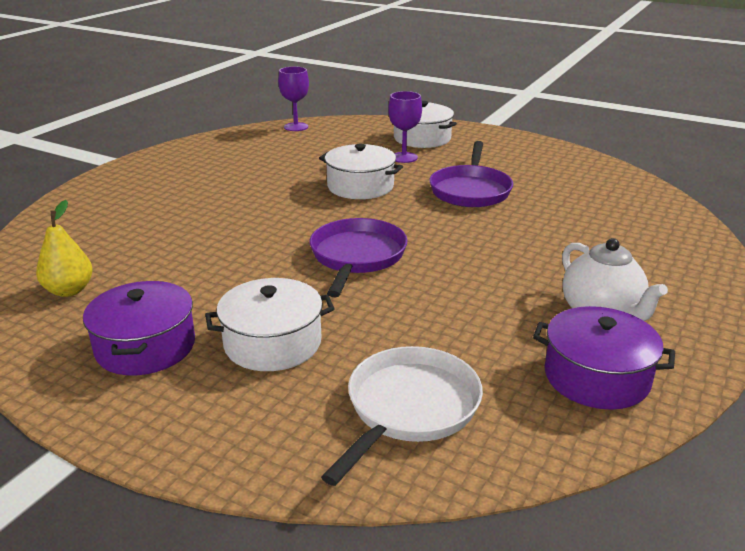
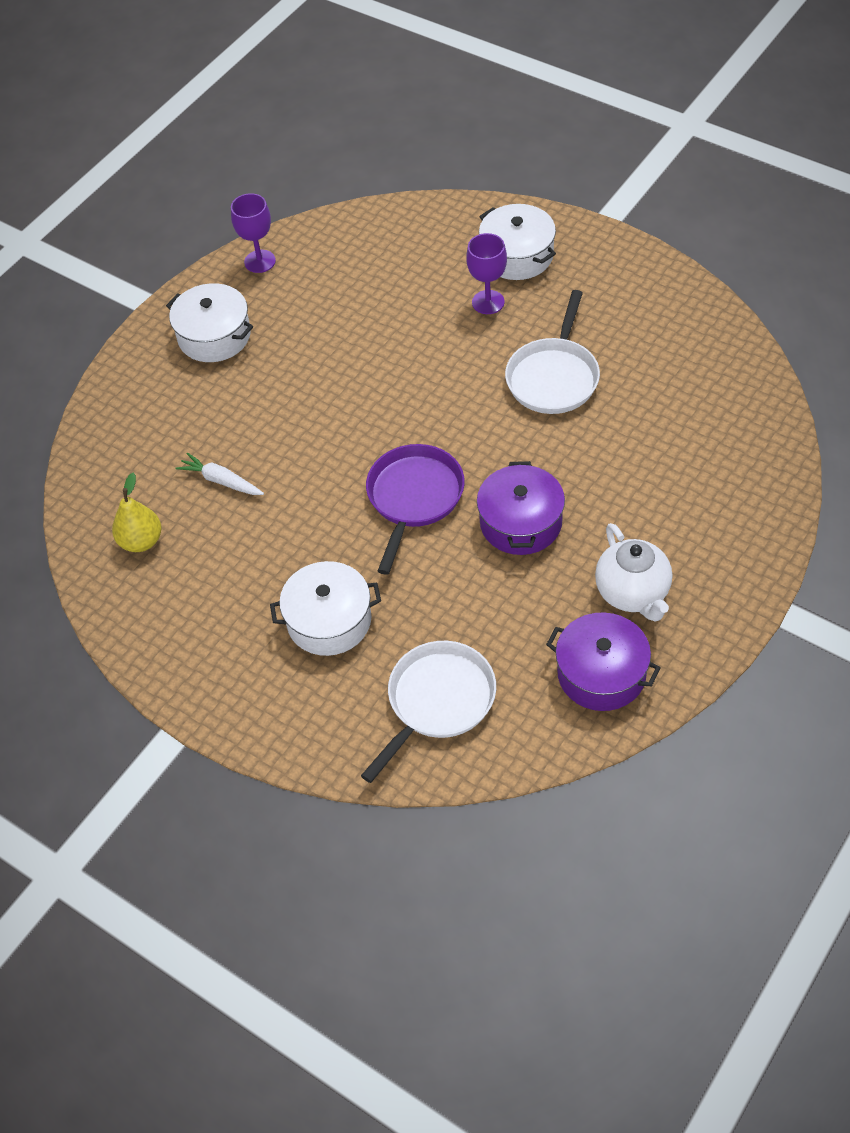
camera: 10 degrees right, 25 degrees up
(145, 347) = (220, 620): purple pot -> purple pot (521, 522)
(163, 250) = (221, 481): none -> white carrot
(296, 127) = (361, 223): purple goblet -> purple goblet (260, 261)
(360, 186) = (429, 366): white pot -> white pot (214, 336)
(470, 190) = (554, 377): purple pan -> white pan

